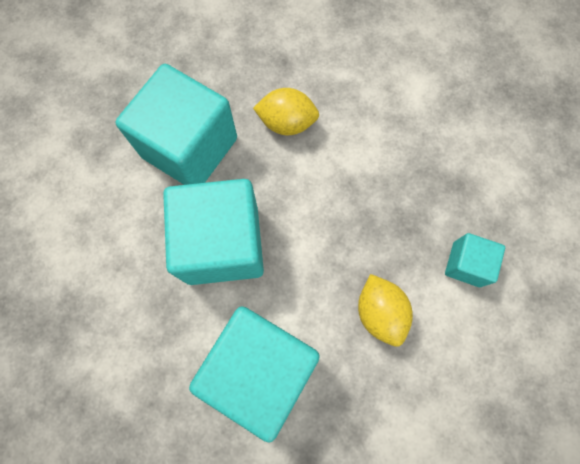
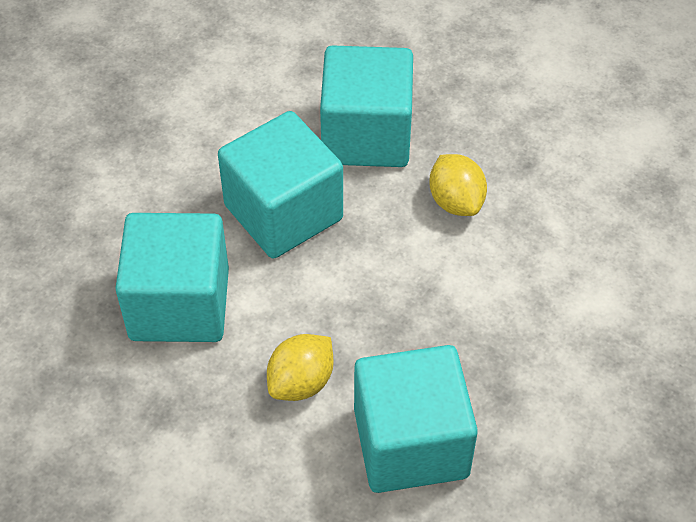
camera: 60 degrees right, 20 degrees down
(466, 264) = (411, 443): turquoise cube -> turquoise cube, size x2.06

